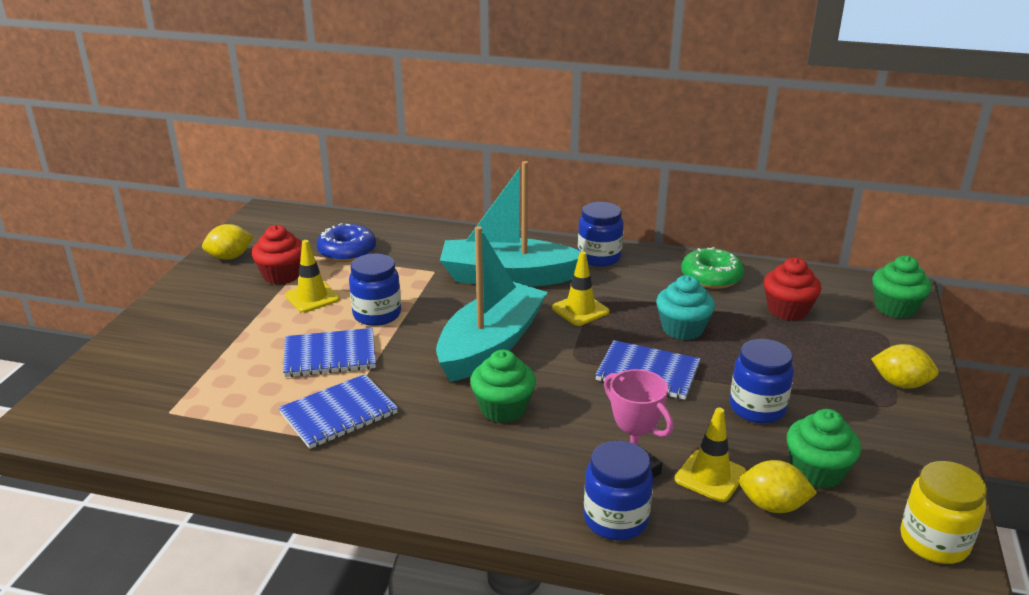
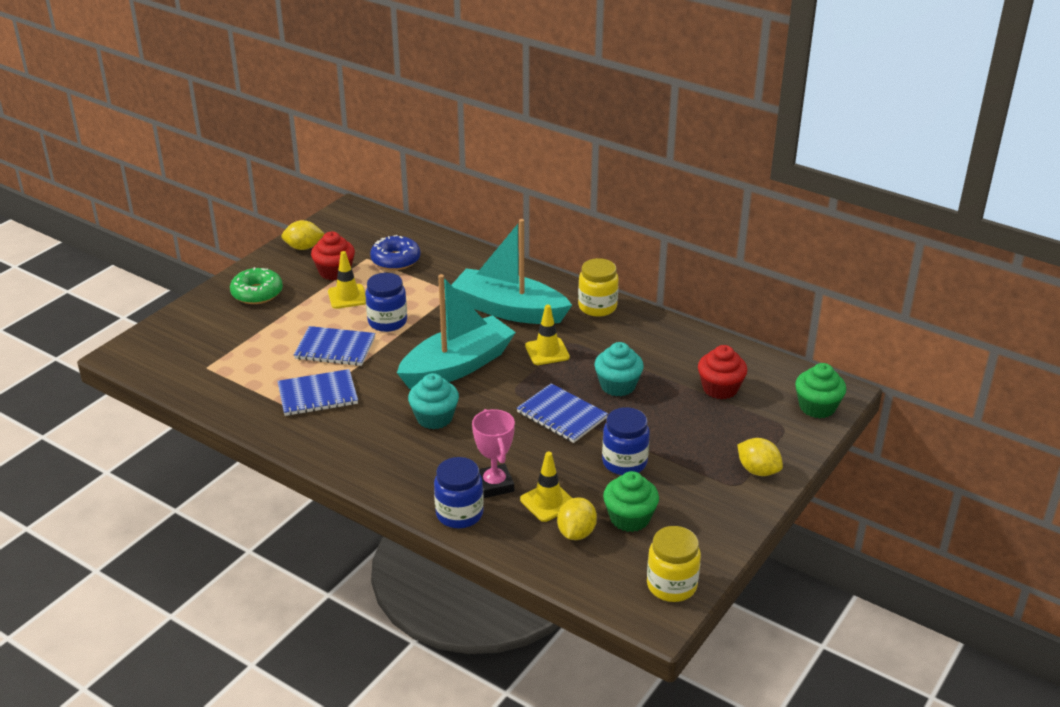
camera: 20 degrees right, 5 degrees up
(503, 408) = (434, 418): green cupcake -> turquoise cupcake
(599, 257) = (597, 307): blue jar -> yellow jar
(711, 277) = (679, 345): green donut -> green donut (257, 293)
(773, 506) = (576, 533): yellow lemon -> yellow lemon turned 75 degrees clockwise

